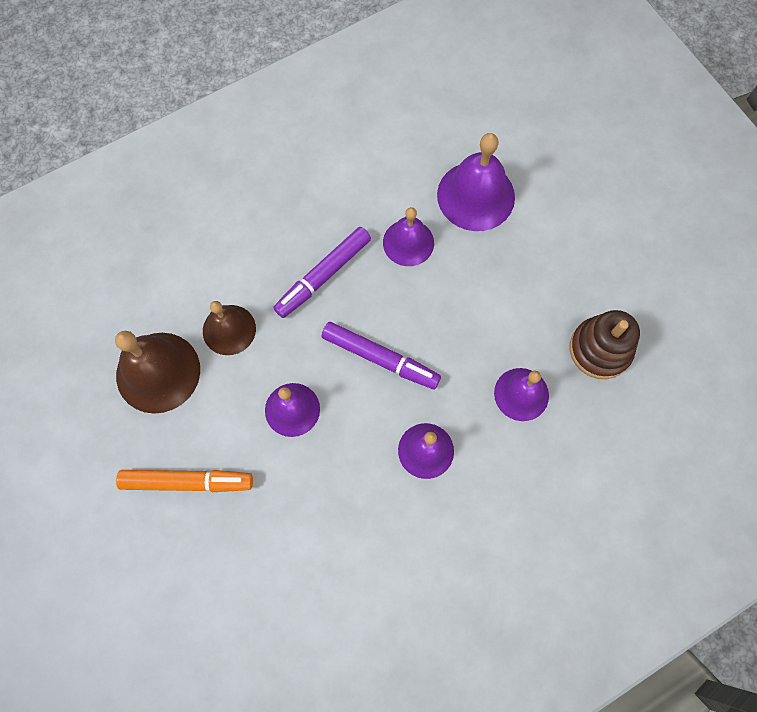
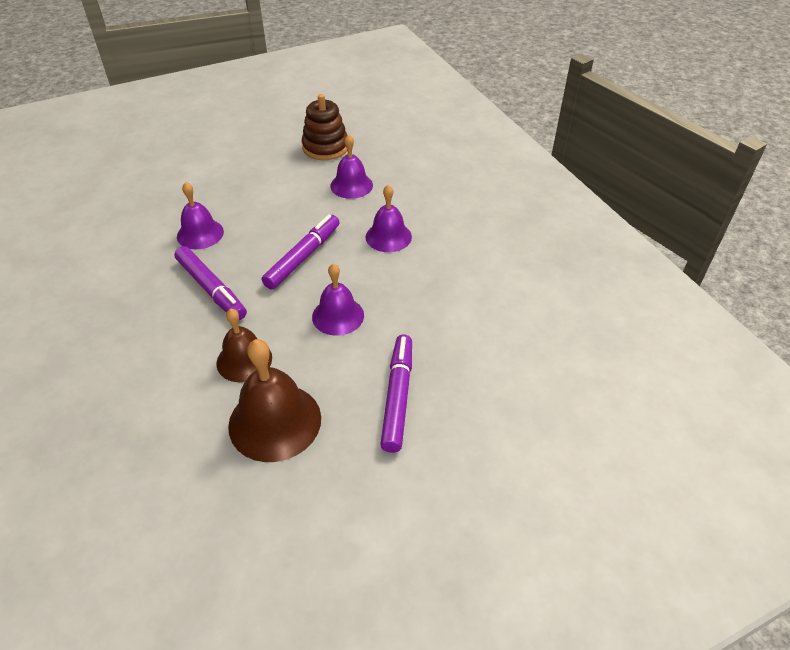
camera: 85 degrees left, 25 degrees down
(187, 482) = (398, 396): orange marker -> purple marker
(476, 196) = (173, 193): purple bell -> none

